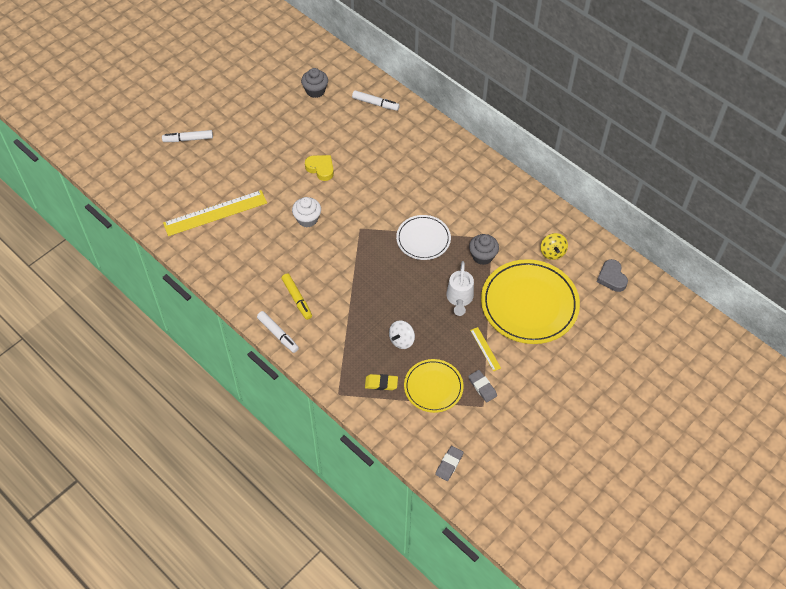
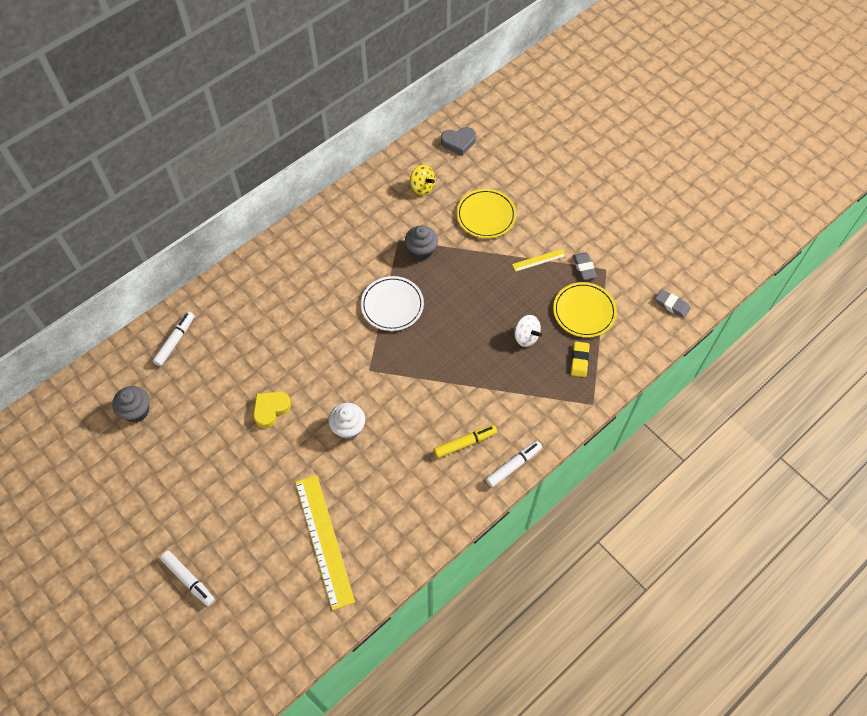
camera: 85 degrees left, 5 degrees up
(188, 139) = (188, 579): white marker -> white marker turned 45 degrees counterclockwise
(459, 299) = (475, 277): white watering can -> none
(482, 387) = (584, 267): grey eraser -> grey eraser turned 75 degrees counterclockwise
(529, 304) = (486, 215): yellow plate -> yellow plate, size x0.58
(552, 252) = (422, 187): yellow spinning top -> yellow spinning top turned 45 degrees clockwise

